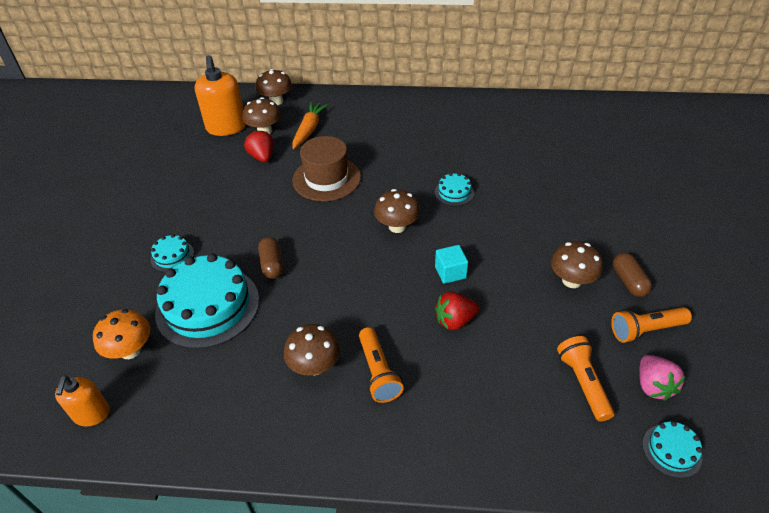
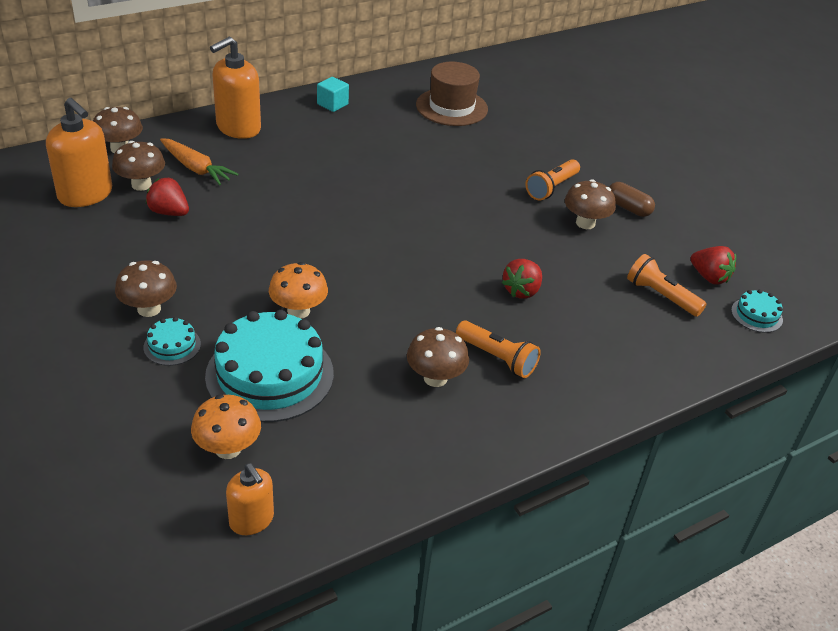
camera: 40 degrees left, 5 degrees down
(272, 264) = (298, 311): brown capsule -> orange mushroom
(309, 130) = (196, 168): orange carrot -> orange carrot turned 150 degrees clockwise
(326, 178) = (270, 211): brown hat -> brown hat (451, 107)
(364, 107) = (238, 128): none -> orange soap dispenser
(397, 226) = (391, 232): brown mushroom -> brown mushroom (149, 309)
(450, 272) = (480, 253): turquoise cube -> turquoise cube (332, 104)
(454, 192) = (416, 183): turquoise cake -> none
(645, 330) = (671, 240): orange flashlight -> orange flashlight (551, 188)
(653, 386) = (709, 277): pink strawberry -> red strawberry

